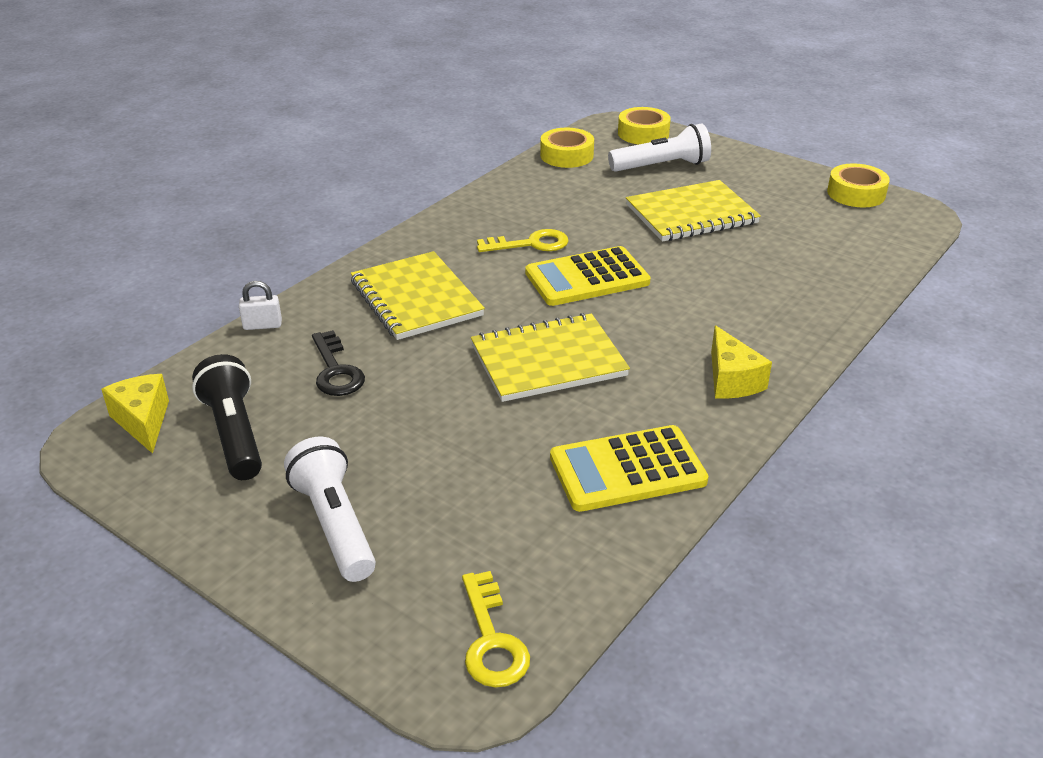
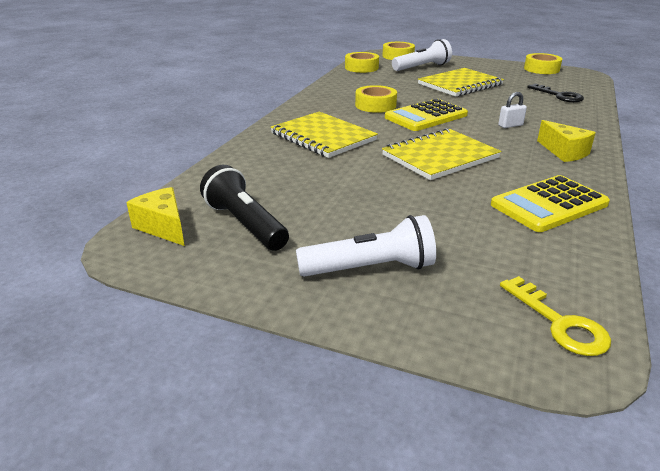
camera: 15 degrees left, 5 degrees down
(262, 325) = (222, 162): white padlock -> white padlock (510, 125)
(335, 525) = (370, 268): white flashlight -> white flashlight turned 120 degrees clockwise
(336, 370) = (296, 179): black key -> black key (559, 95)
(530, 244) = (375, 105): yellow key -> yellow tape

